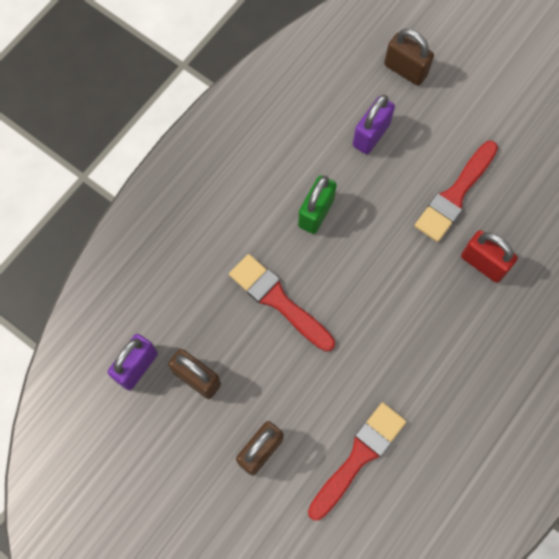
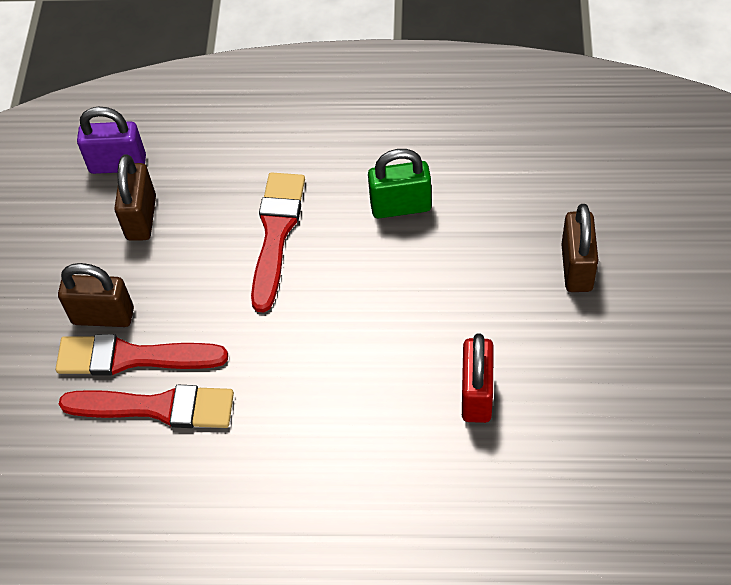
camera: 60 degrees right, 15 degrees down
(371, 135) = (534, 199): purple padlock -> none
(405, 70) = (642, 183): brown padlock -> brown padlock (576, 267)
(455, 195) = (535, 318): red brush -> red brush (132, 357)

